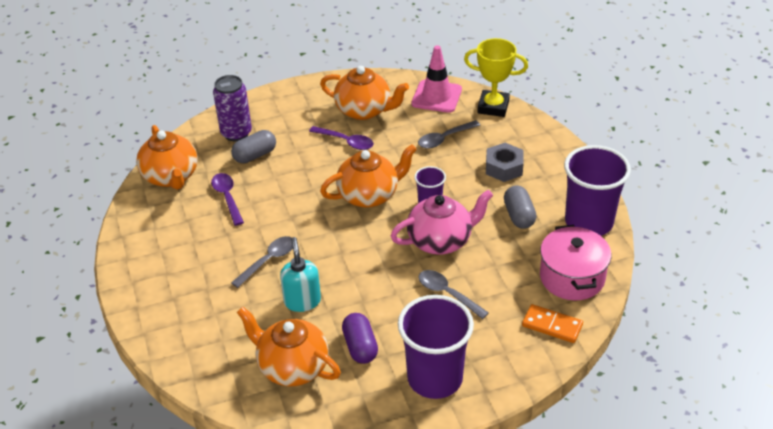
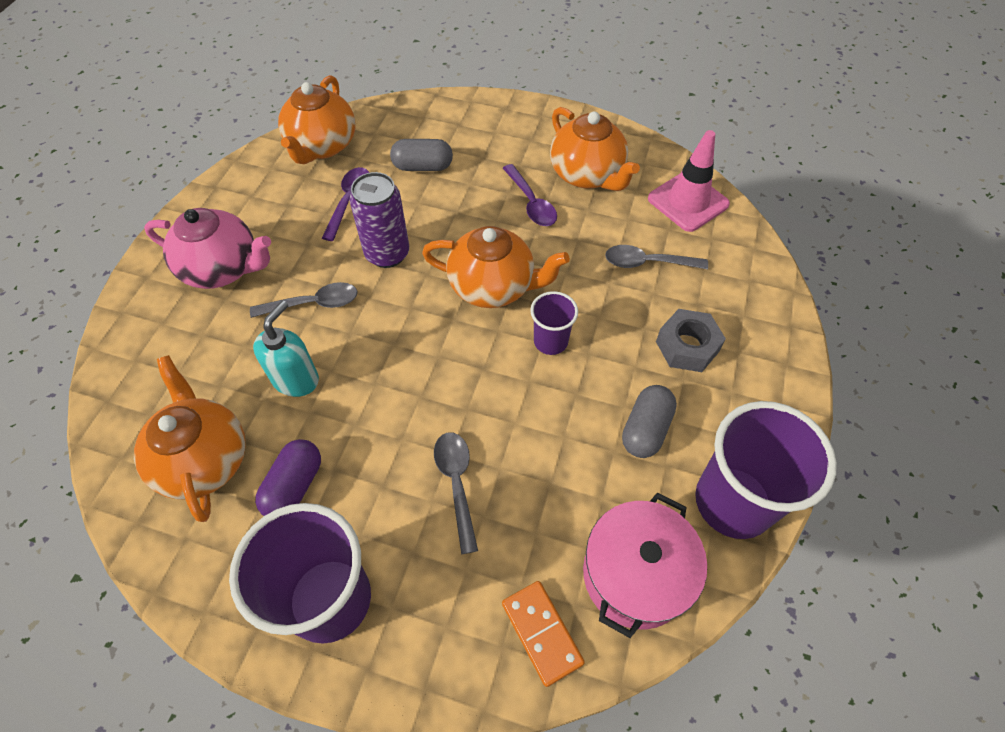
camera: 35 degrees right, 15 degrees up
(236, 133) = (429, 130): purple can -> purple can (387, 254)
(441, 240) = (517, 401): pink teapot -> pink teapot (223, 268)
(493, 107) = (747, 253): yellow trophy -> none

